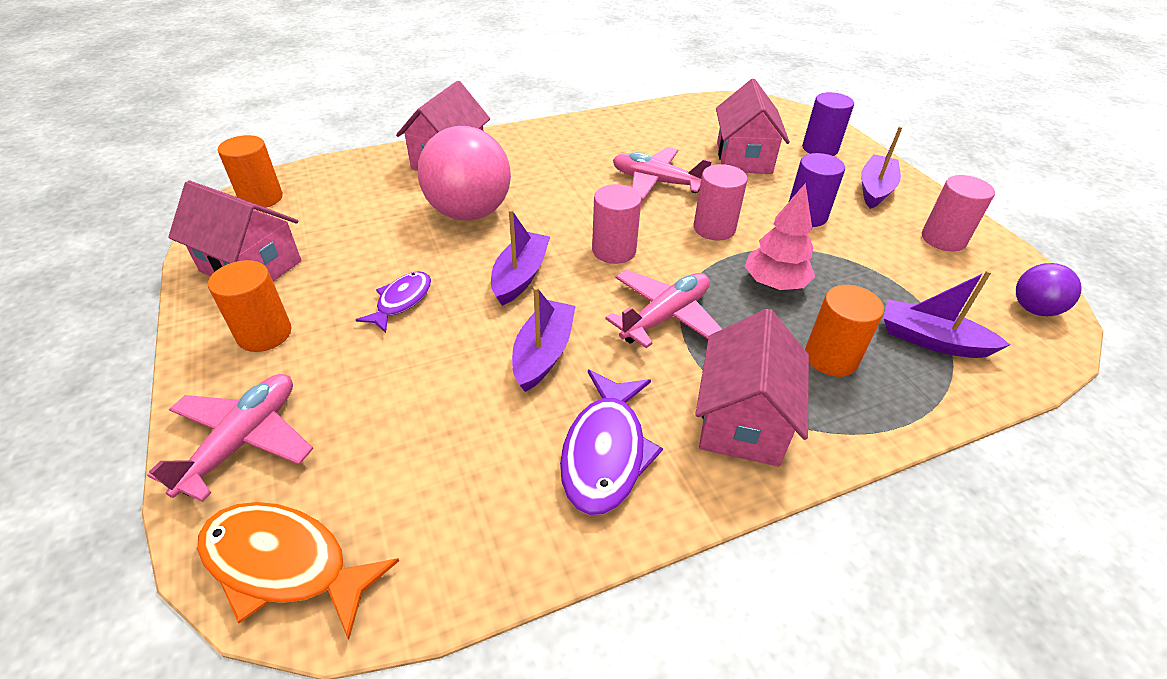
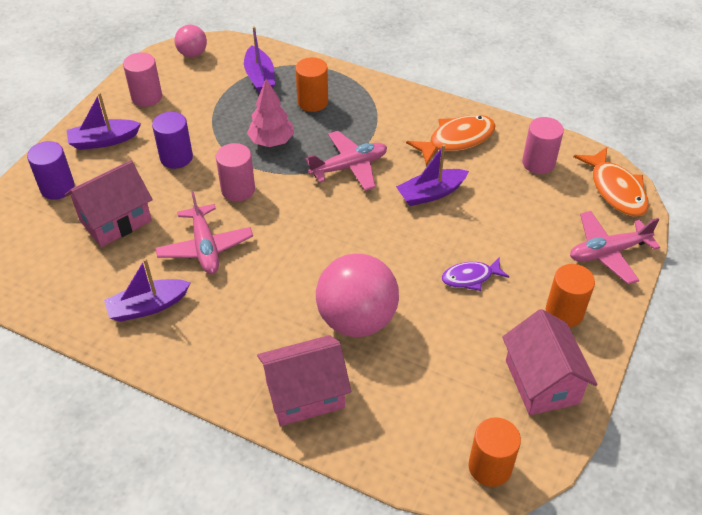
camera: 130 degrees left, 5 degrees up
(520, 276) = (387, 243): purple boat -> purple boat (148, 306)
(605, 451) = (456, 140): purple fish -> orange fish
(614, 250) = (314, 220): pink cylinder -> pink cylinder (538, 163)
(665, 316) = (349, 167): pink plane -> pink plane turned 150 degrees clockwise
(742, 420) = (388, 111): pink house -> none
(1033, 309) = (192, 54): purple ball -> pink ball

